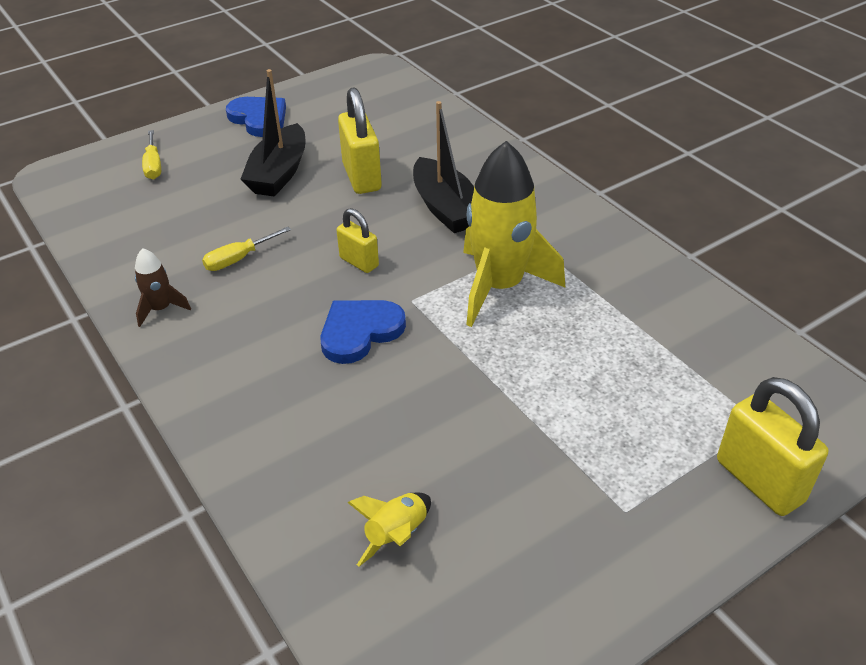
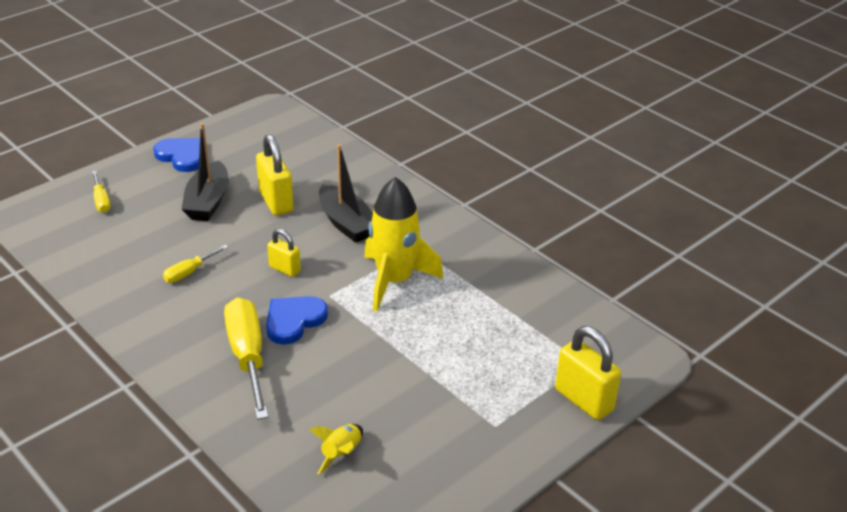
camera: 10 degrees left, 5 degrees down
(161, 309) = (136, 314): brown rocket -> none
(291, 378) = (248, 357): none -> yellow screwdriver

